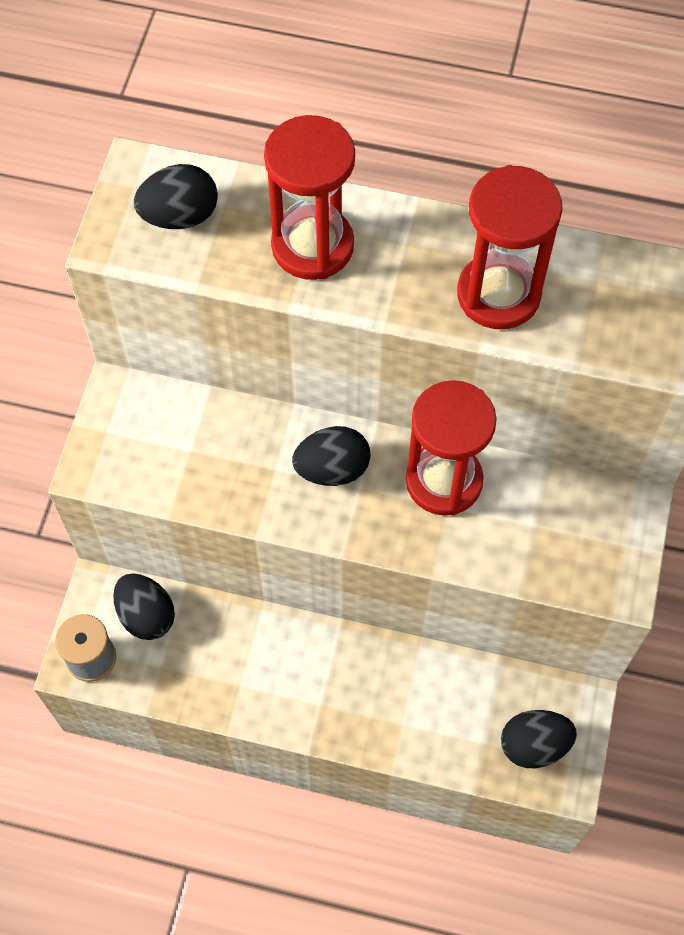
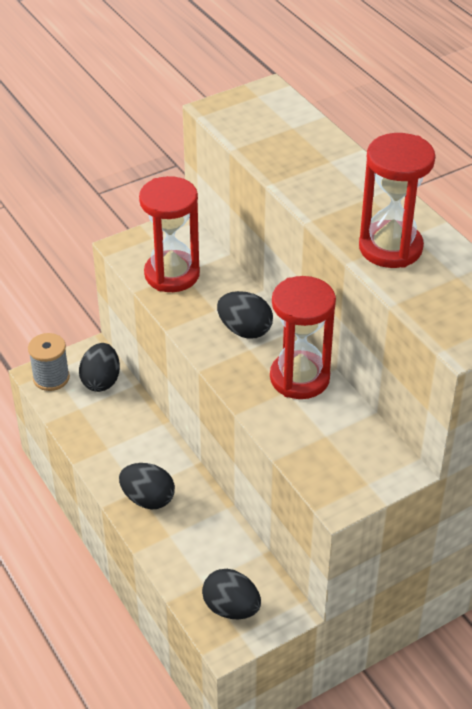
camera: 45 degrees right, 20 degrees down
(180, 216) = (264, 118): black egg -> black egg (148, 499)
(312, 246) = (315, 168): red hourglass -> red hourglass (172, 274)

